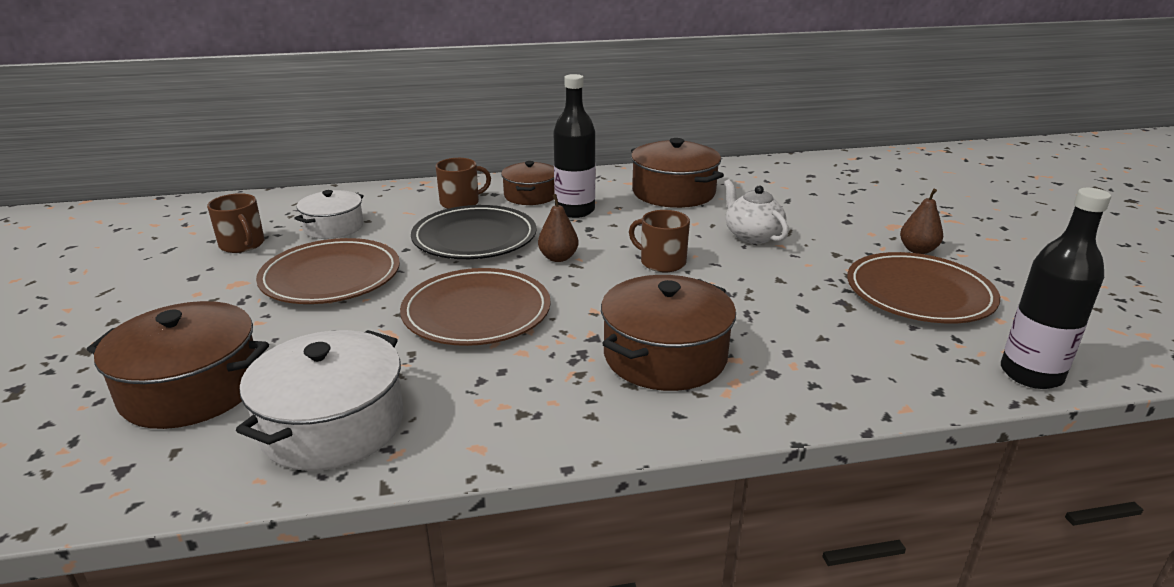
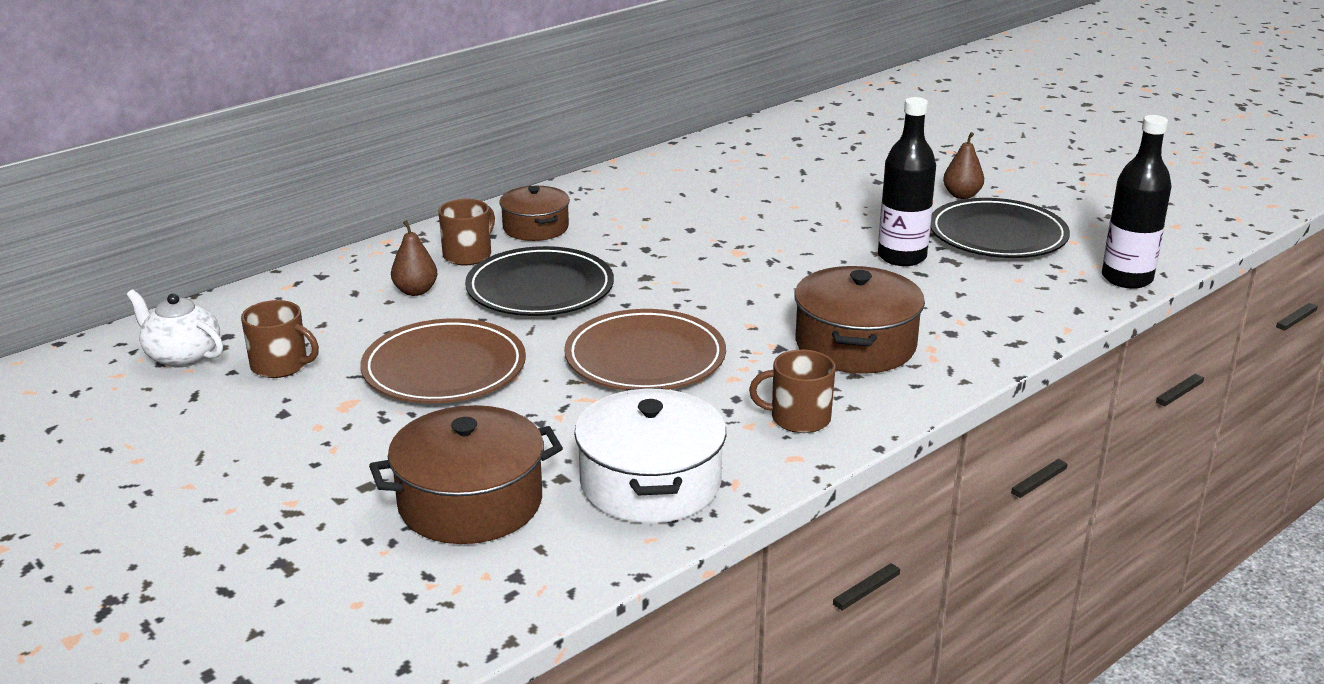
camera: 30 degrees left, 0 degrees up
(333, 227) = (360, 318): white pot -> none
(558, 258) = (654, 286): brown pear -> brown pear (415, 291)
(575, 211) = (606, 233): black bottle -> black bottle (902, 257)
(661, 262) = (757, 264): brown mug -> brown mug (798, 418)
(673, 192) = (683, 189): brown pot -> none
(752, 236) = (809, 217): white teapot -> white teapot (182, 356)
(919, 293) = (997, 235): brown plate -> black plate

